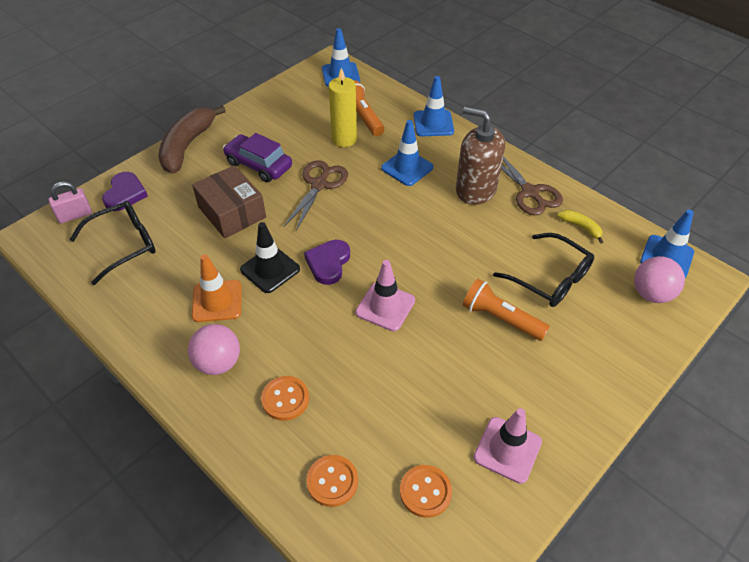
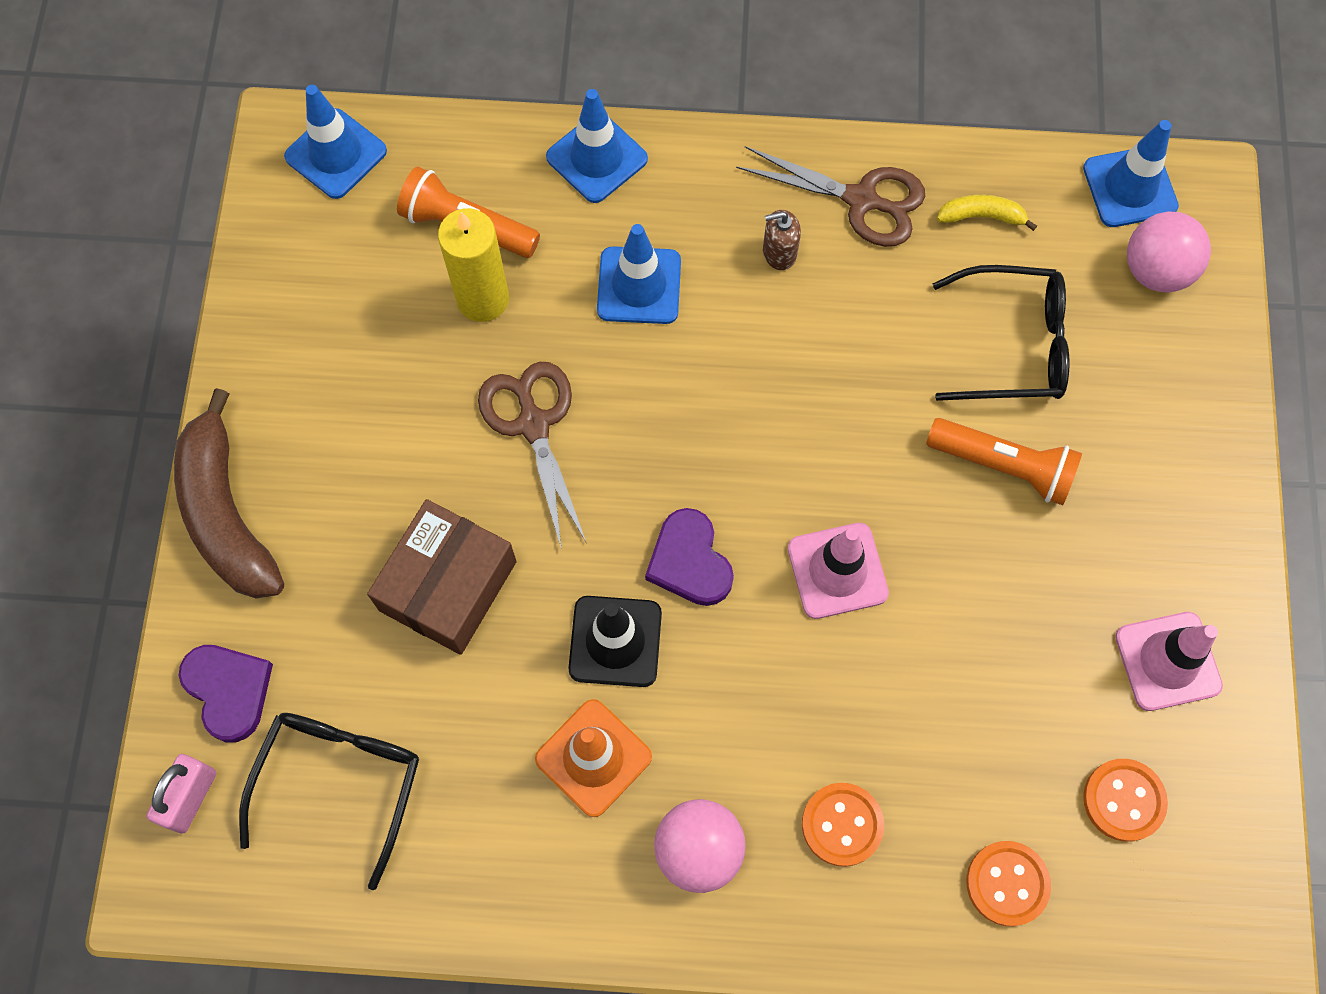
camera: 40 degrees left, 20 degrees up
(232, 212) = (448, 586): brown box -> brown box turned 75 degrees counterclockwise
(258, 165) = (394, 460): purple car -> none
(475, 189) = (779, 253): brown soap dispenser -> brown soap dispenser, size x0.44
(501, 318) = (1003, 466): orange flashlight -> orange flashlight turned 150 degrees counterclockwise

